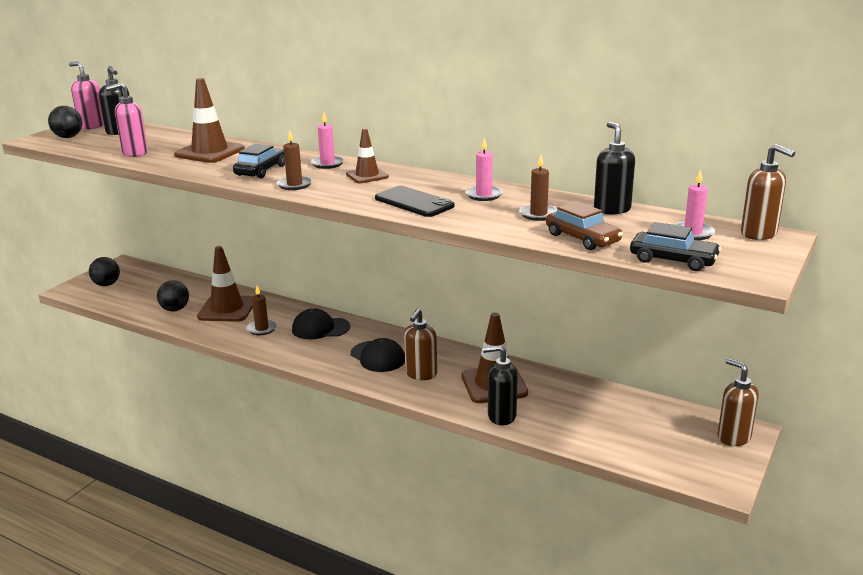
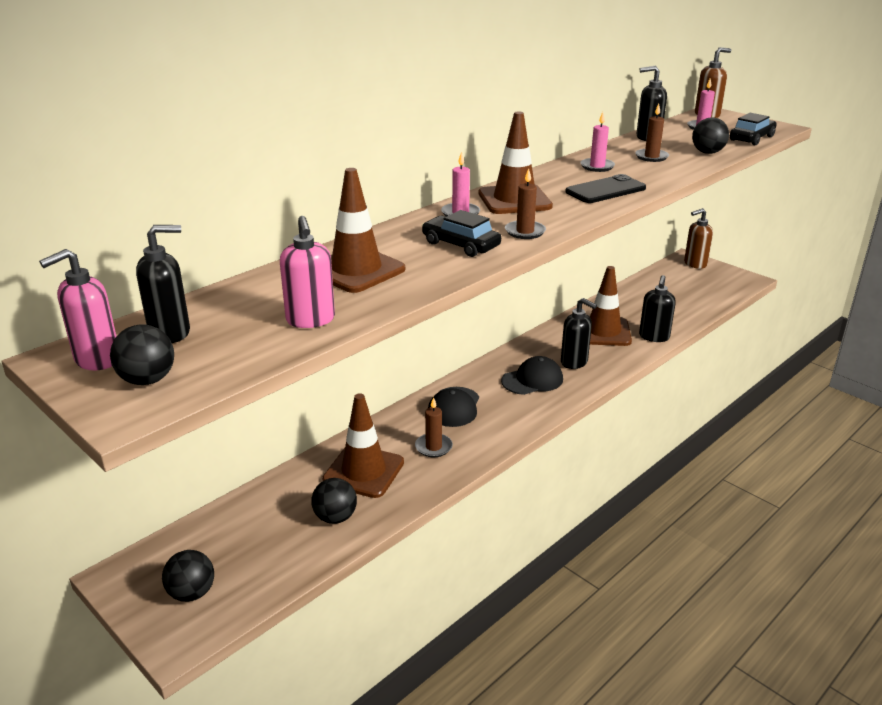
camera: 75 degrees left, 5 degrees up
(367, 176) = (514, 200): brown traffic cone -> brown traffic cone, size x1.66
(421, 374) = (574, 362): brown soap dispenser -> black soap dispenser
(582, 238) = (707, 152): brown car -> black ball

